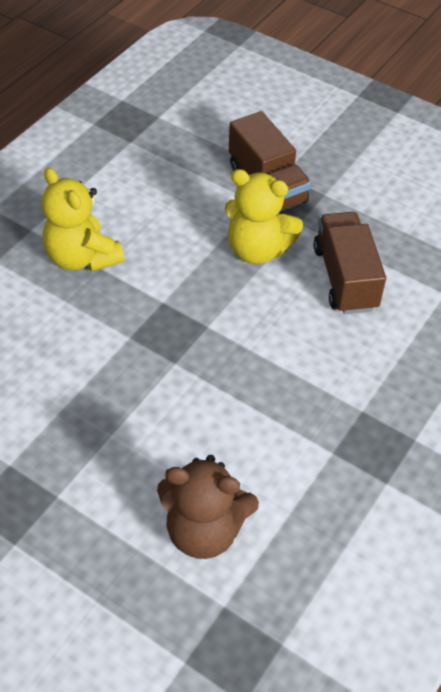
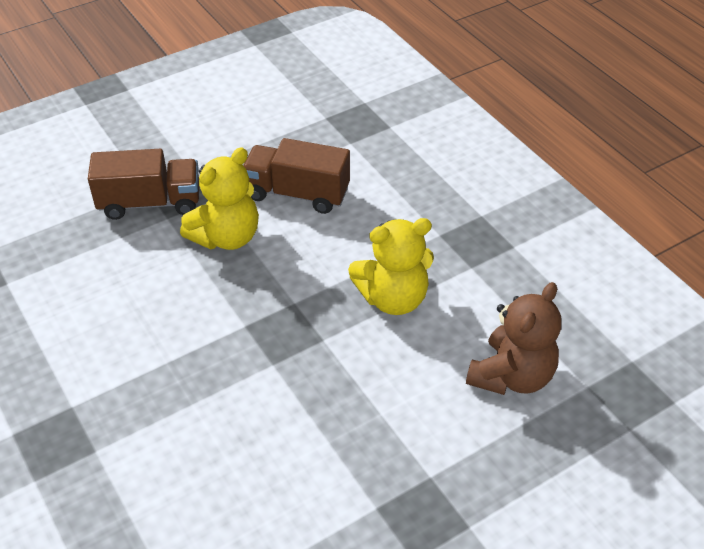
camera: 65 degrees left, 5 degrees down
(82, 257) = (144, 372): yellow teddy bear -> yellow teddy bear (393, 298)

